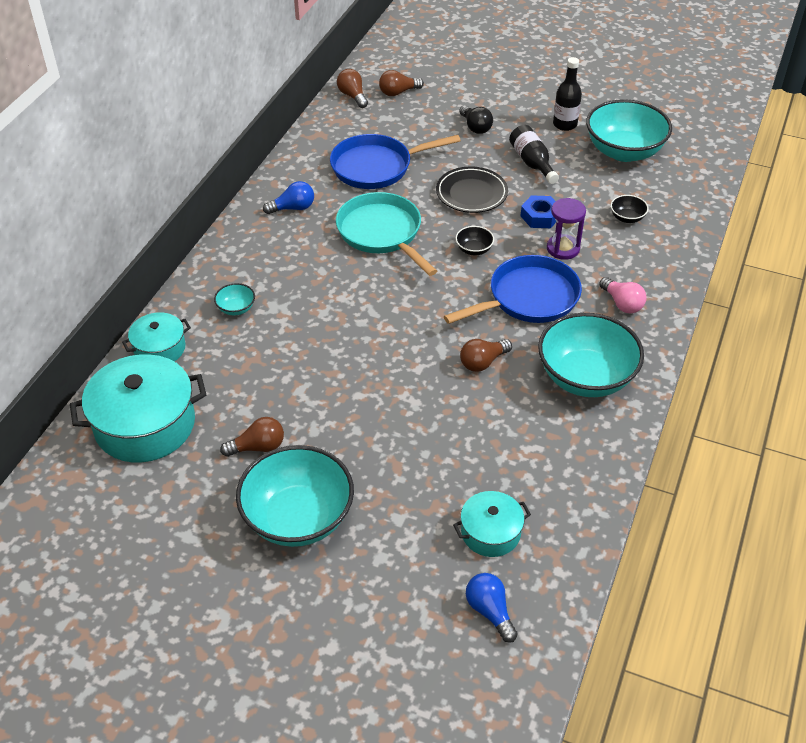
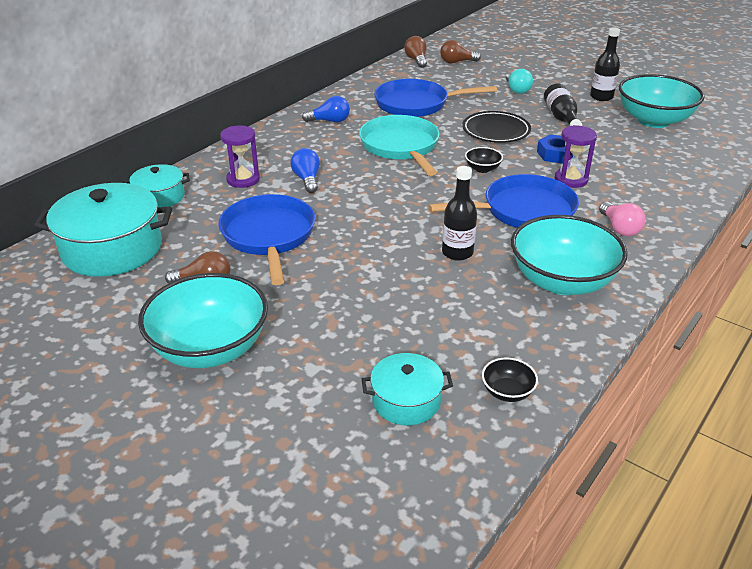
camera: 15 degrees right, 10 degrees down
(236, 308) = (243, 179): turquoise bowl -> purple hourglass
(295, 378) = (269, 236): none -> blue pan
(475, 127) = (517, 90): black light bulb -> turquoise light bulb
(483, 362) = (457, 252): brown light bulb -> black bottle
(490, 611) = (373, 479): blue light bulb -> blue light bulb (307, 179)
(627, 218) = (643, 166): black bowl -> black bowl (507, 392)

